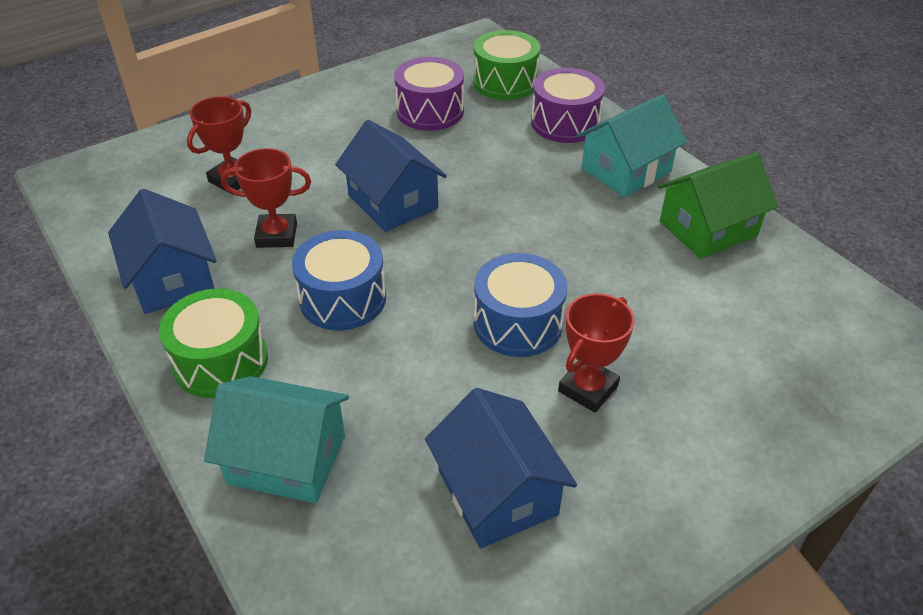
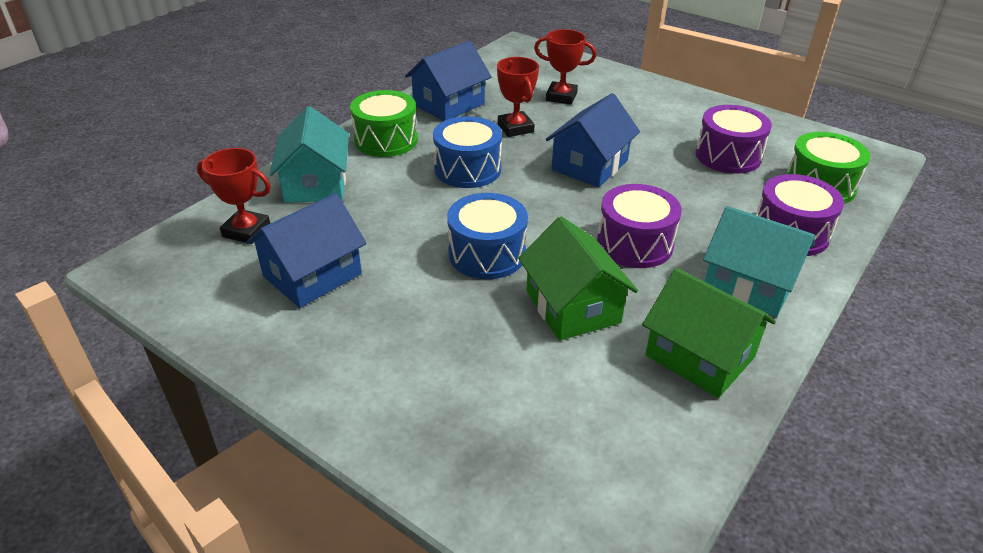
camera: 70 degrees right, 5 degrees down
(543, 215) = (634, 244): none -> purple drum
(588, 388) = (431, 304): red trophy -> red trophy (246, 231)
(623, 284) = (572, 307): none -> green house

